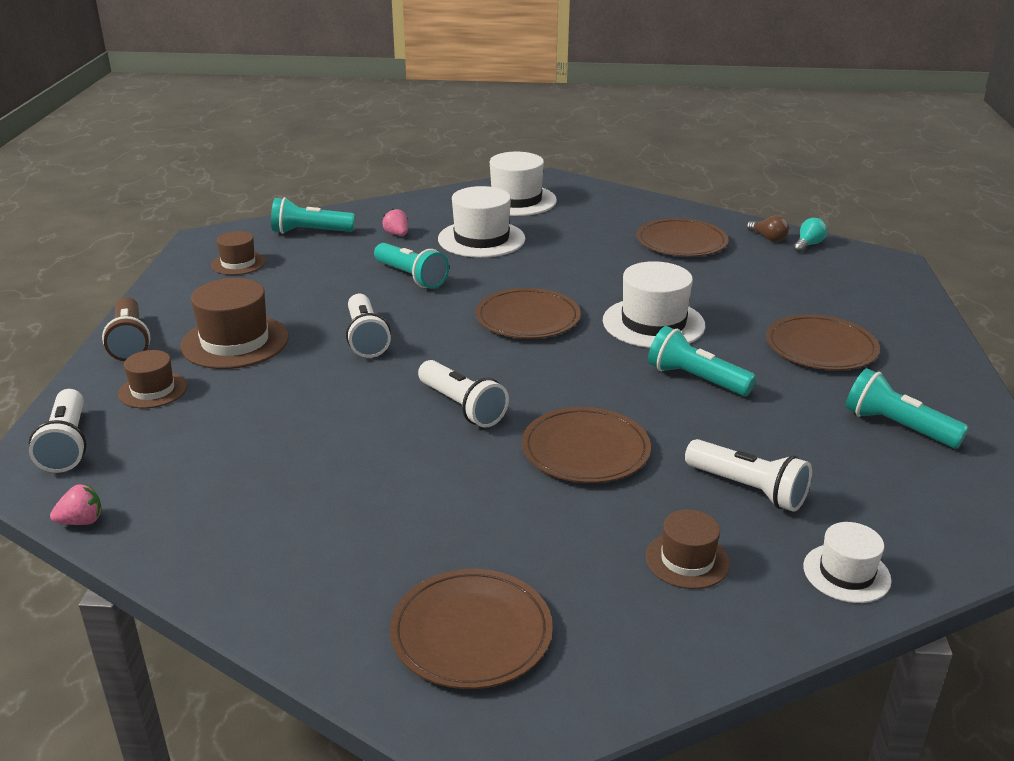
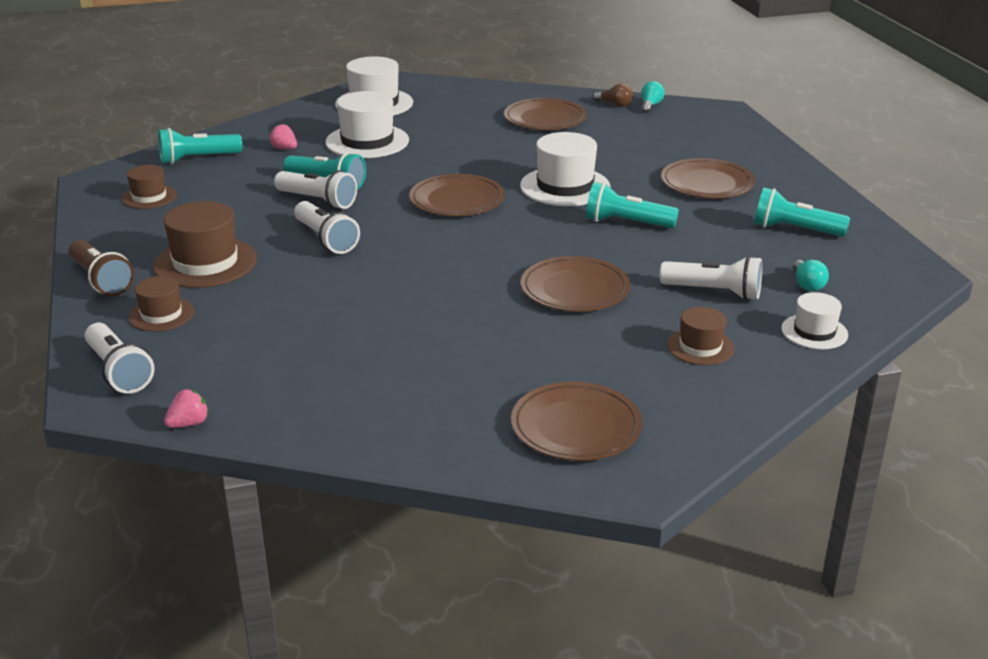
camera: 20 degrees left, 0 degrees up
(462, 407) = (452, 277): white flashlight -> white flashlight (318, 201)
(873, 504) = (807, 284): none -> turquoise light bulb

